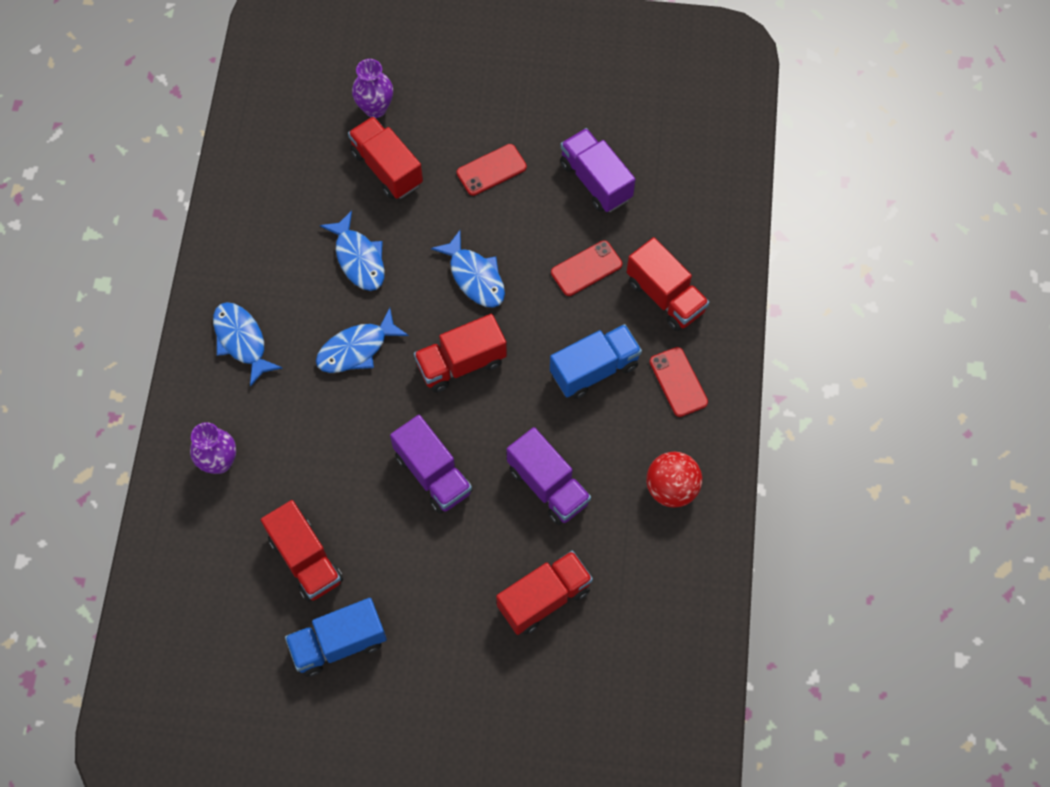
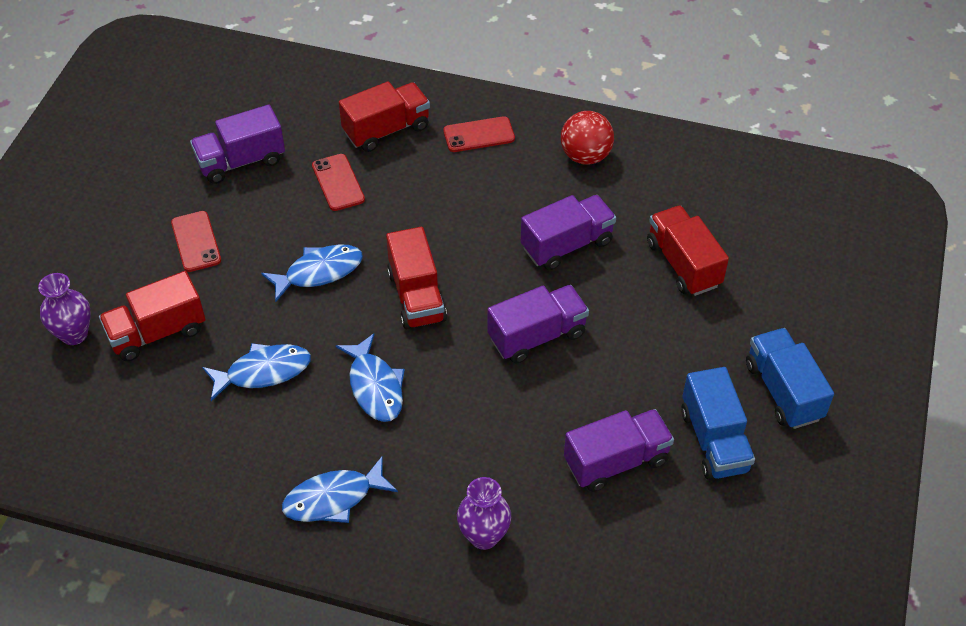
camera: 80 degrees left, 15 degrees down
(305, 559) = (616, 461): red truck -> purple truck
(594, 369) = (450, 192): blue truck -> blue truck (783, 391)

